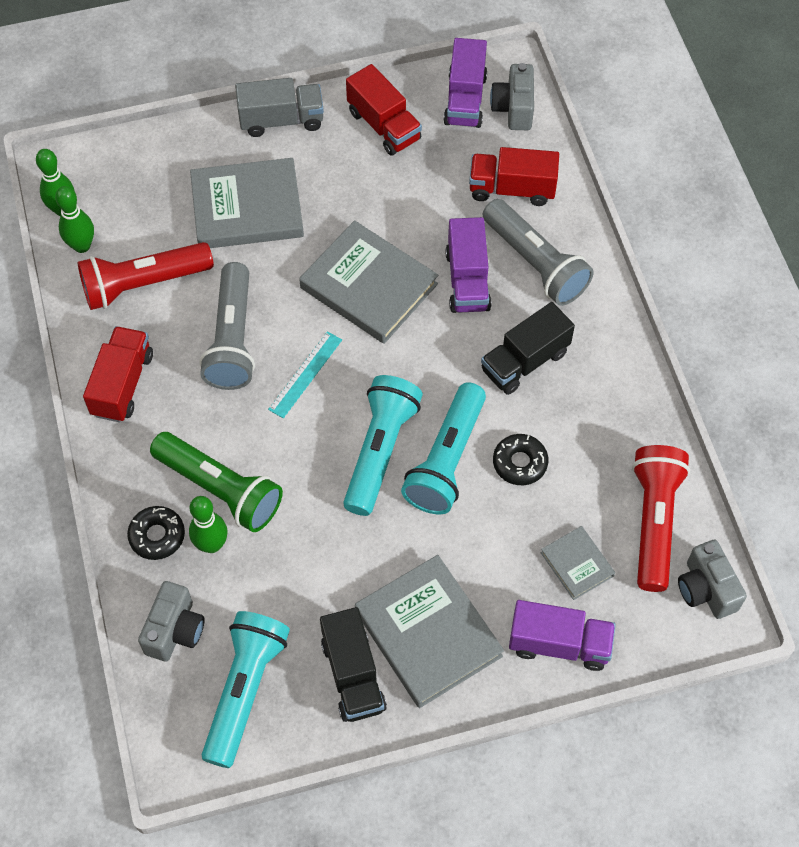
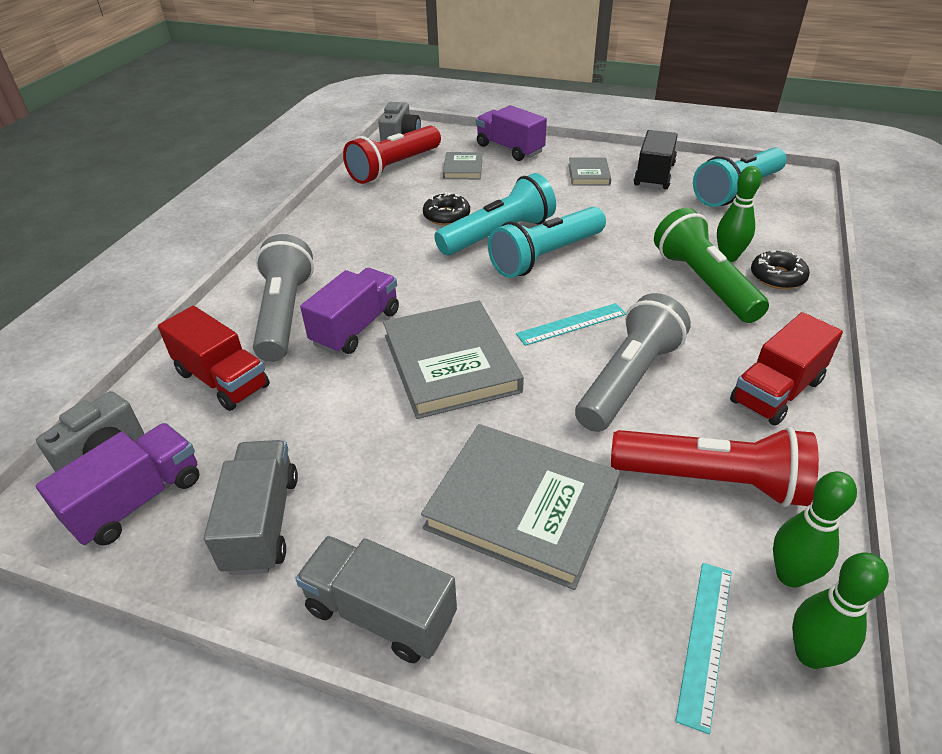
camera: 145 degrees left, 20 degrees down
(116, 189) = (705, 641): none -> turquoise ruler
(175, 630) = (781, 228): grey camera -> none
(384, 125) = (262, 522): red truck -> grey truck
(428, 633) = (589, 174): grey book -> grey book, size x0.51
(525, 361) = (376, 260): black truck -> none

